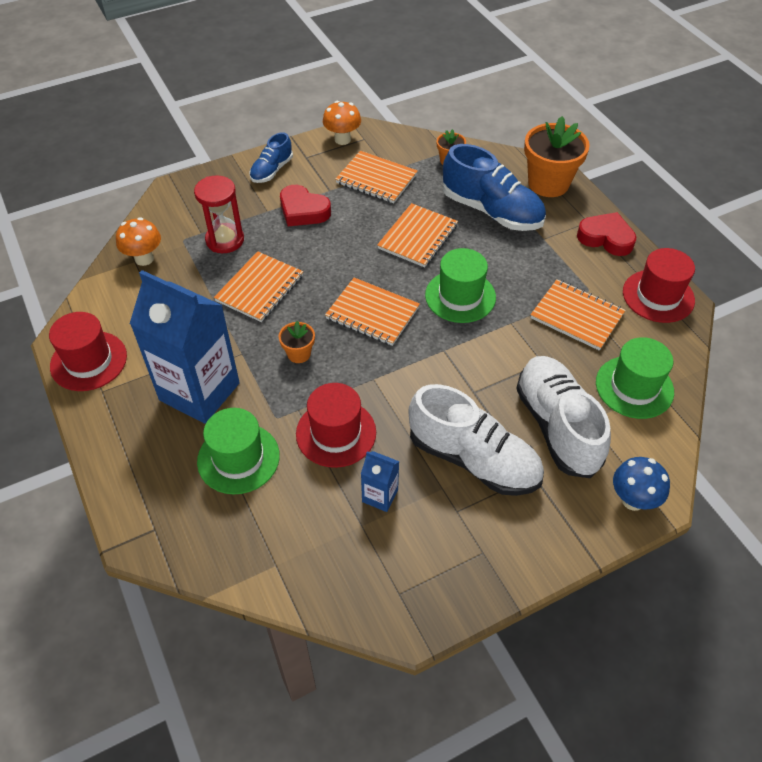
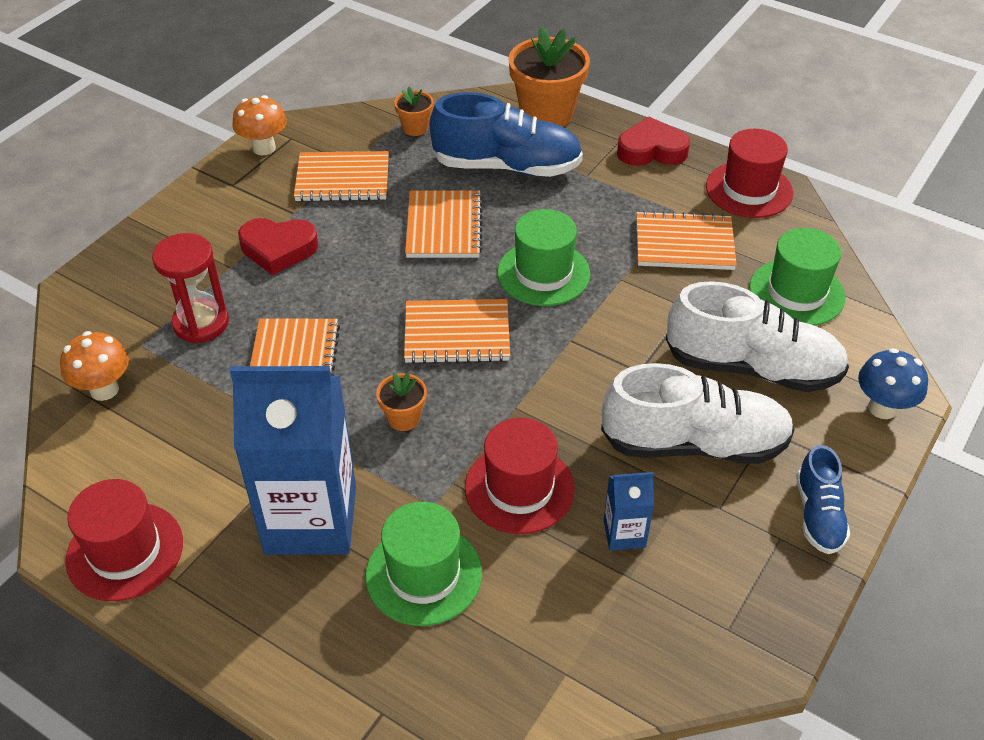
camera: 30 degrees left, 5 degrees down
(272, 170) = (199, 216): blue shoe -> blue shoe (818, 515)
(557, 426) = (752, 367): white shoe -> white shoe turned 150 degrees clockwise

